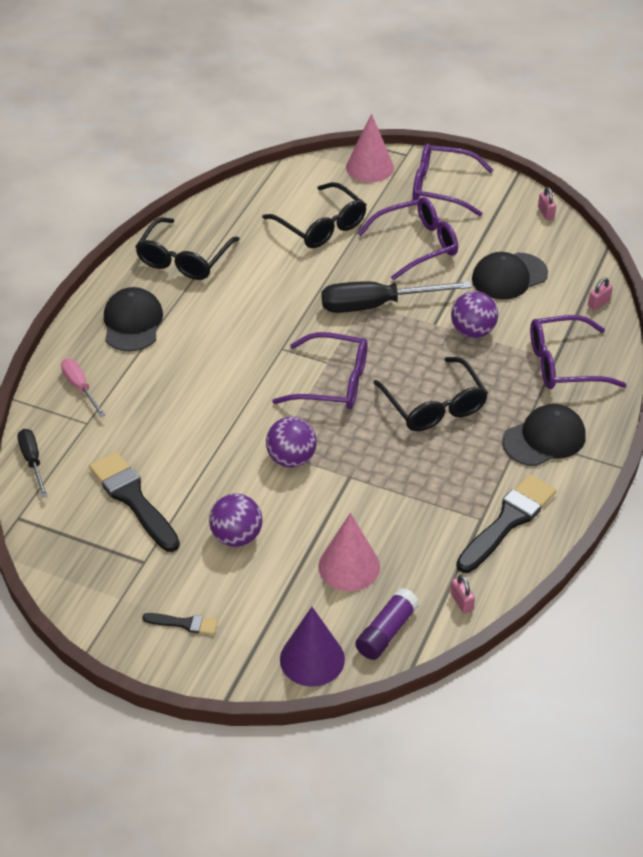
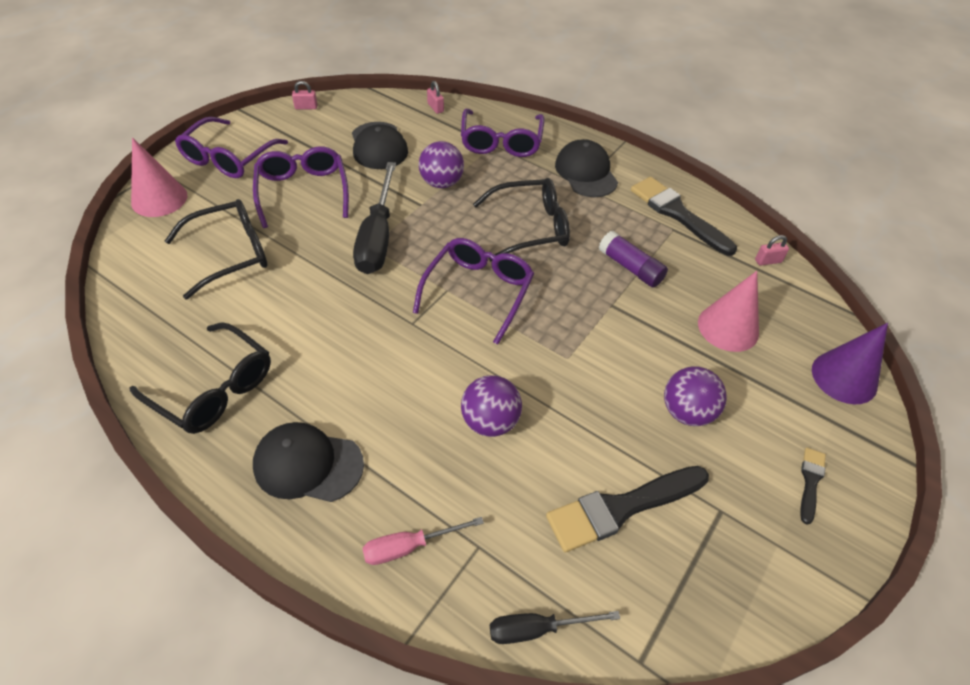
camera: 80 degrees left, 5 degrees up
(291, 459) = (580, 345): purple ball -> purple ball (490, 421)
(386, 632) = (806, 317): purple glue stick -> purple glue stick (630, 267)

